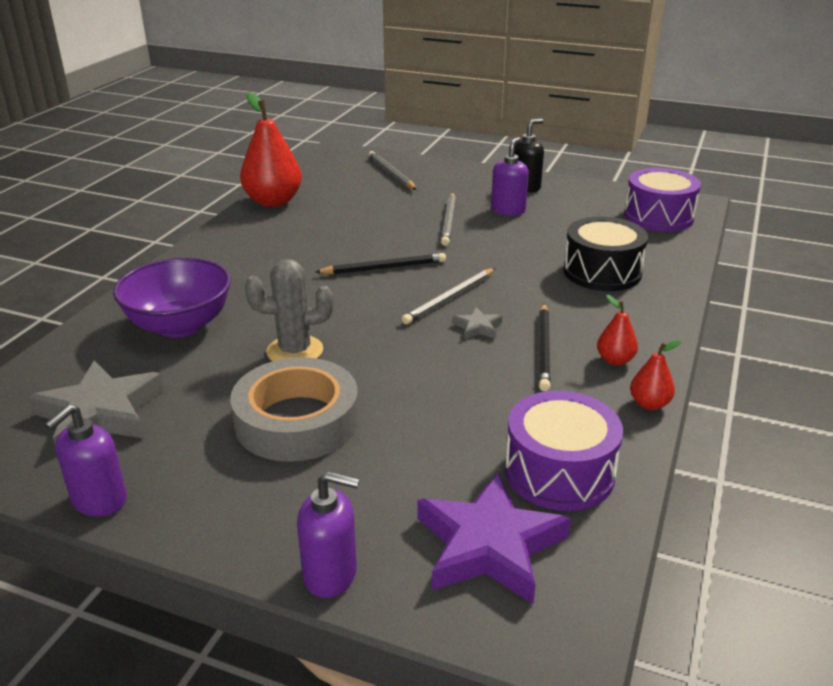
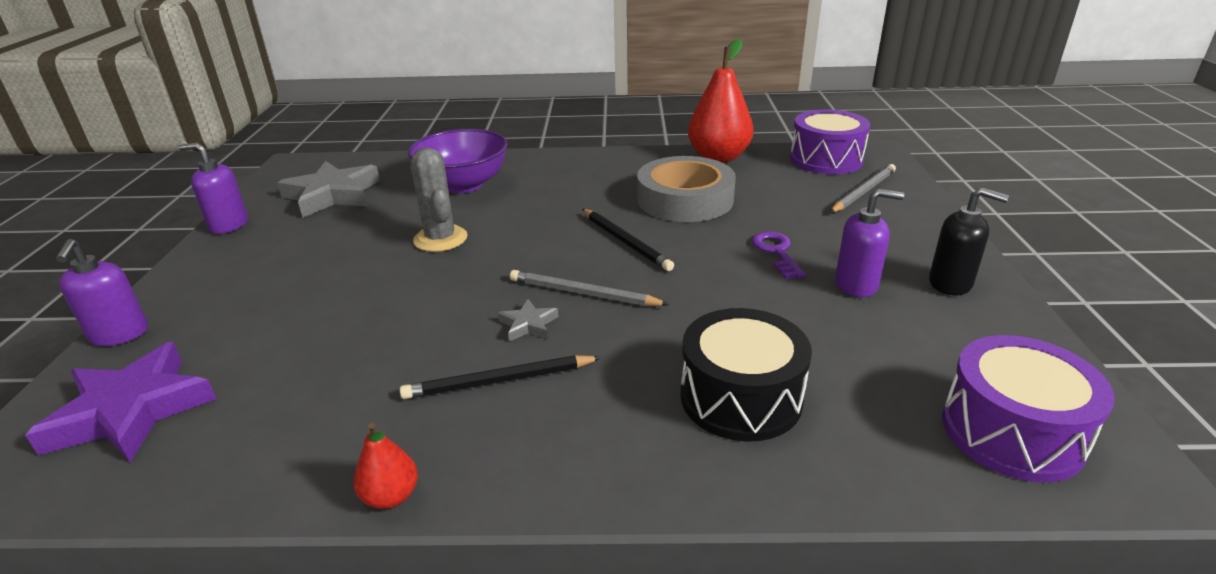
camera: 70 degrees right, 0 degrees up
(297, 420) = (330, 268): grey tape -> grey tape (685, 199)
(449, 221) = (776, 252): grey pencil -> purple key
(559, 472) = (244, 437): purple drum -> purple drum (826, 159)
(615, 360) = (493, 447): red pear -> none

